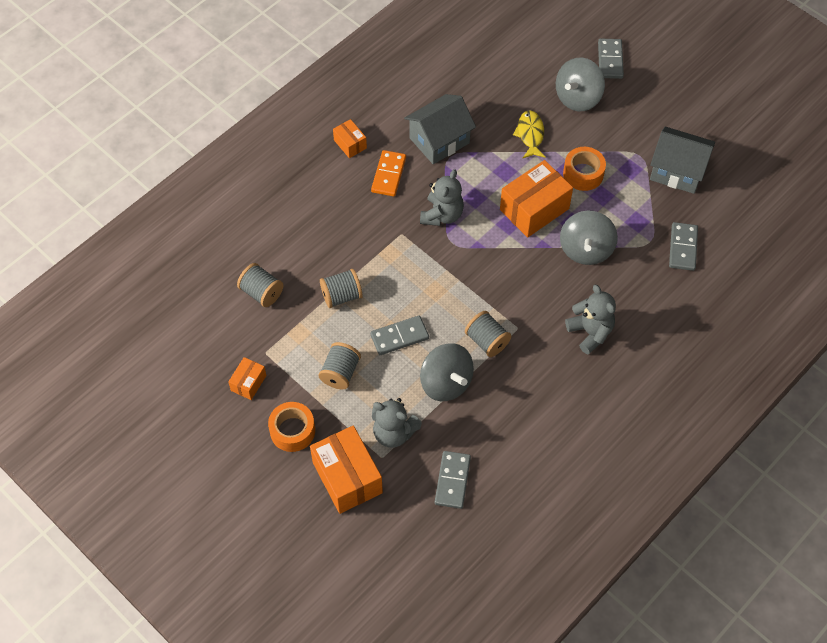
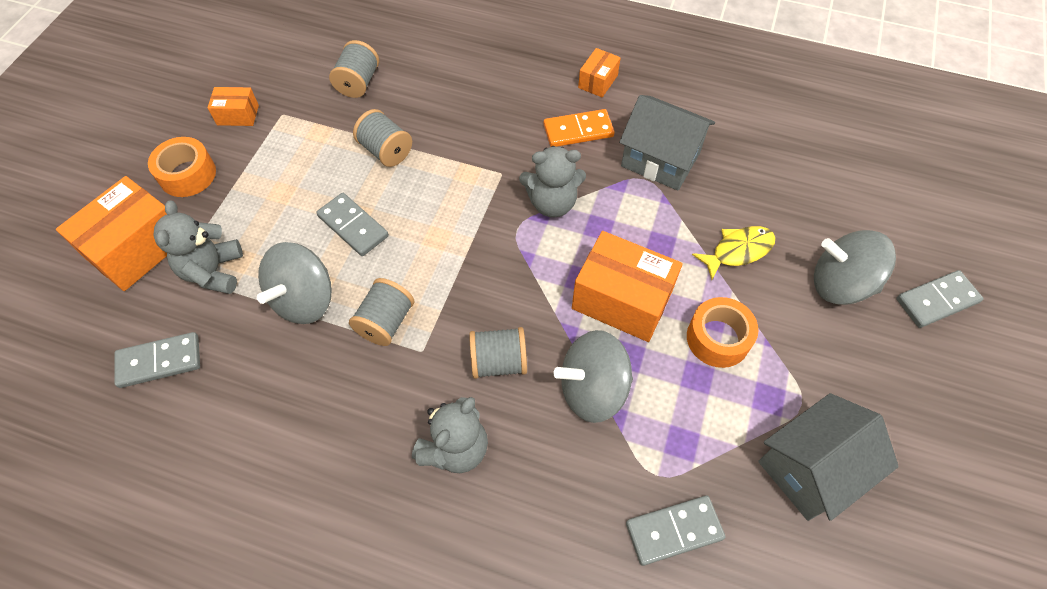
camera: 65 degrees right, 0 degrees up
(340, 373) = (280, 189): grey spool -> grey spool (498, 362)
(677, 171) = (811, 469): grey house -> grey house turned 60 degrees clockwise

